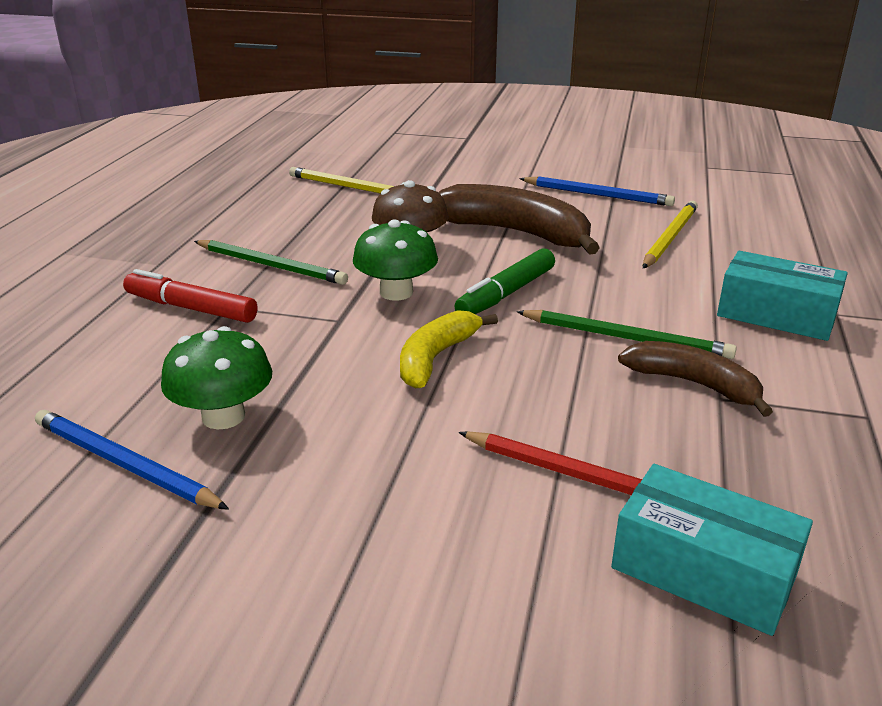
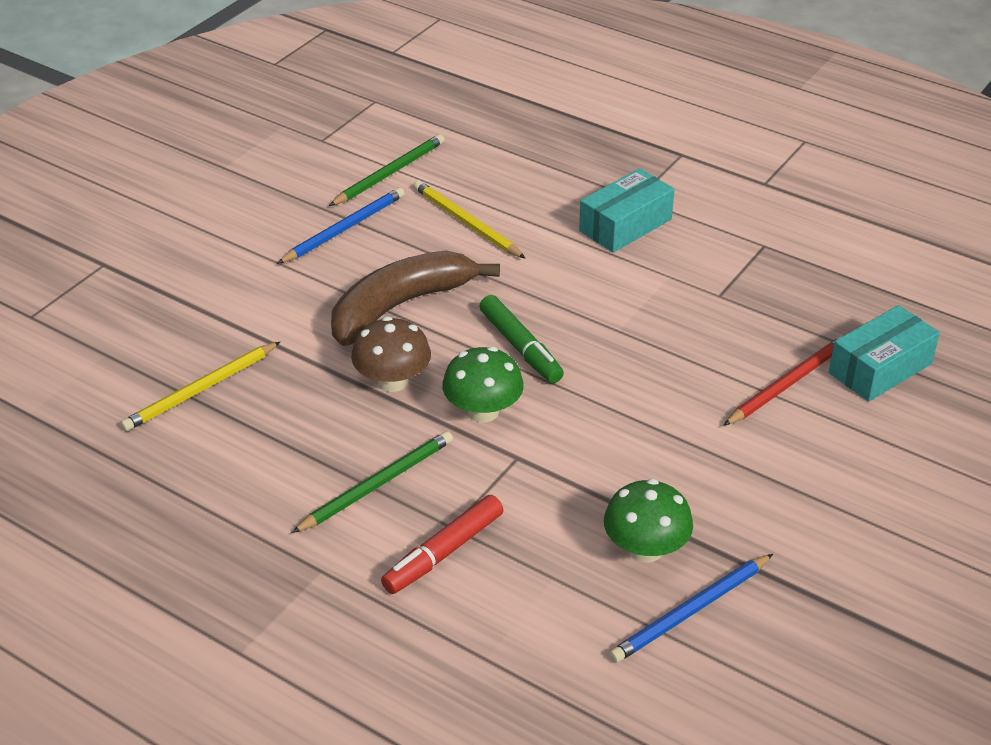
camera: 70 degrees left, 10 degrees up
(436, 358) = (608, 414): yellow banana -> none
(626, 338) = (624, 308): green pencil -> green pencil (389, 173)
(694, 384) = (699, 300): brown banana -> none

